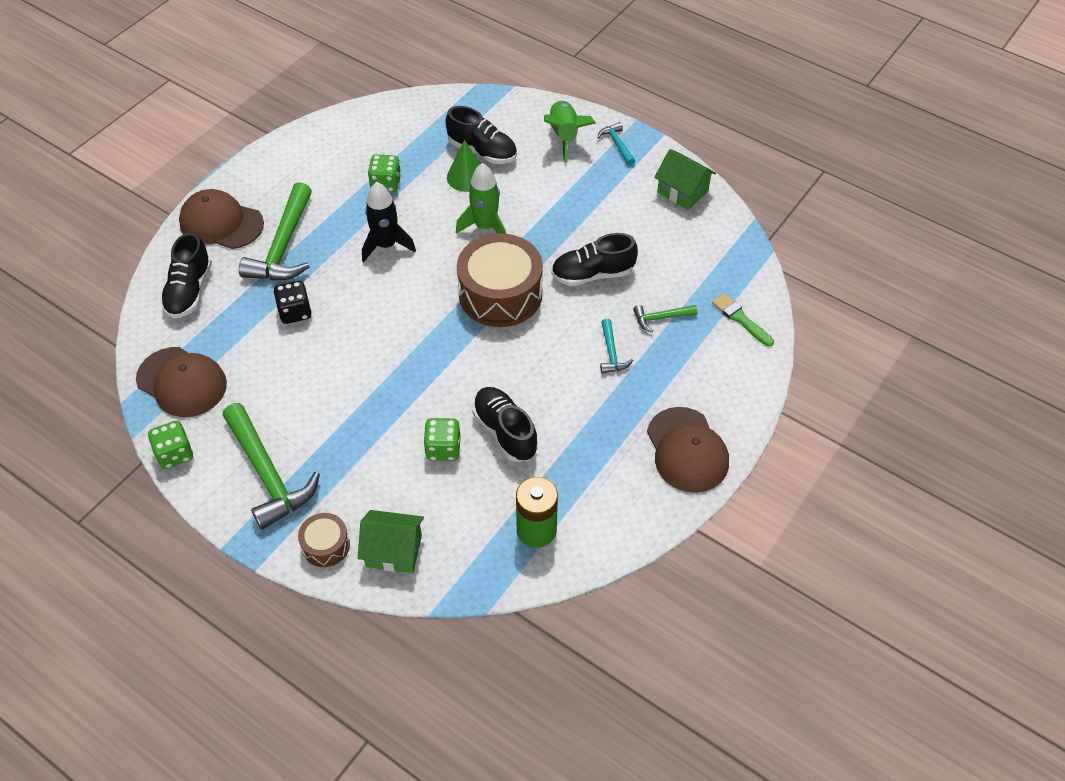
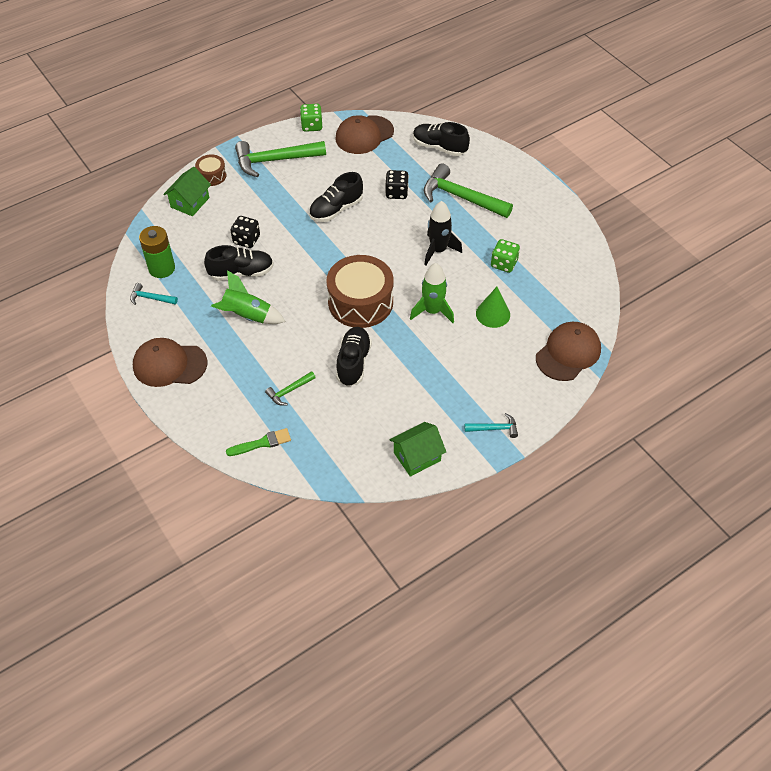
camera: 110 degrees right, 0 degrees up
(221, 223) = (497, 170): brown cap -> brown cap (568, 353)
(443, 448) = (246, 240): green dice -> black dice
(482, 151) = (520, 332): black shoe -> black shoe (336, 209)
(564, 136) = (519, 393): green rocket -> green rocket (247, 316)
(611, 353) = (274, 350): turquoise hammer -> turquoise hammer (151, 298)
(661, 318) = (289, 391): green hammer -> green hammer turned 135 degrees counterclockwise

